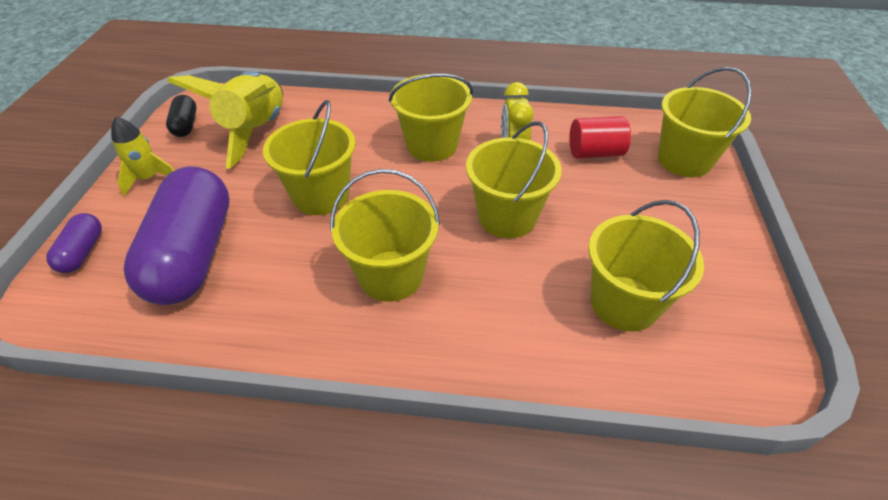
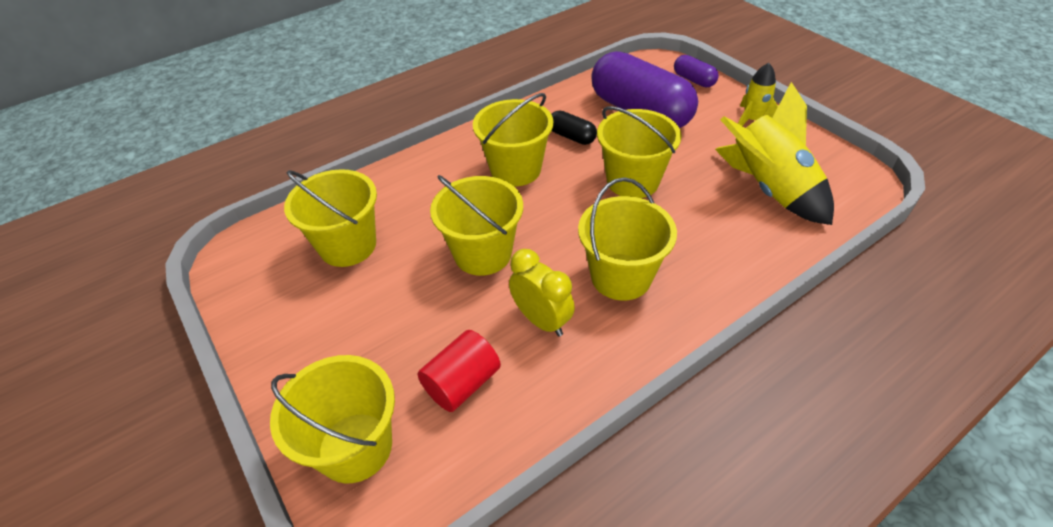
camera: 140 degrees right, 0 degrees up
(185, 125) = (821, 159): black capsule -> black capsule (572, 137)

